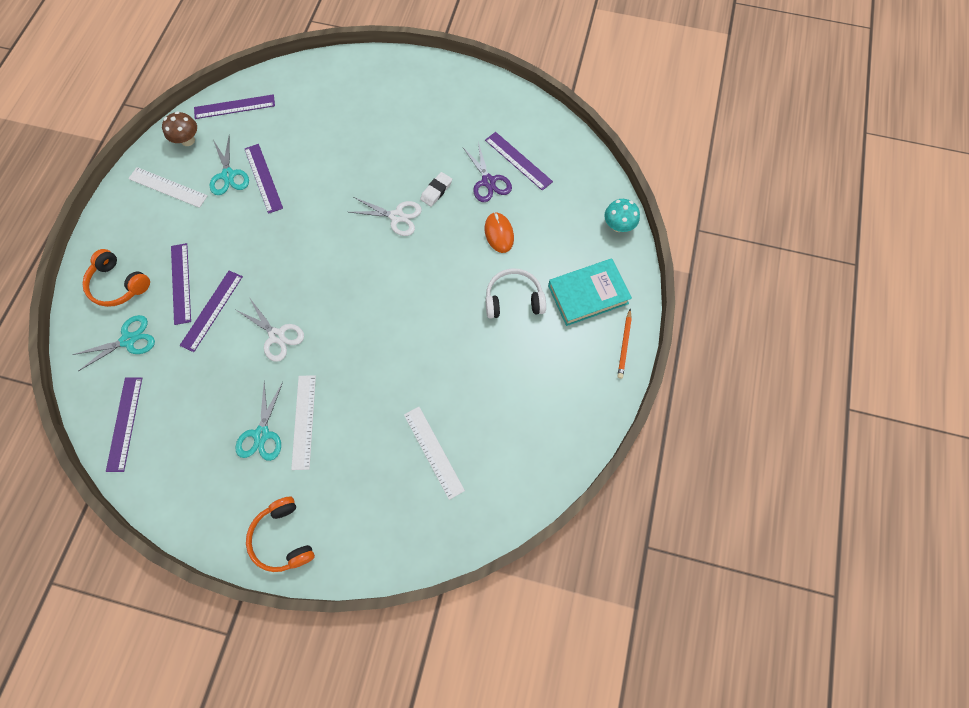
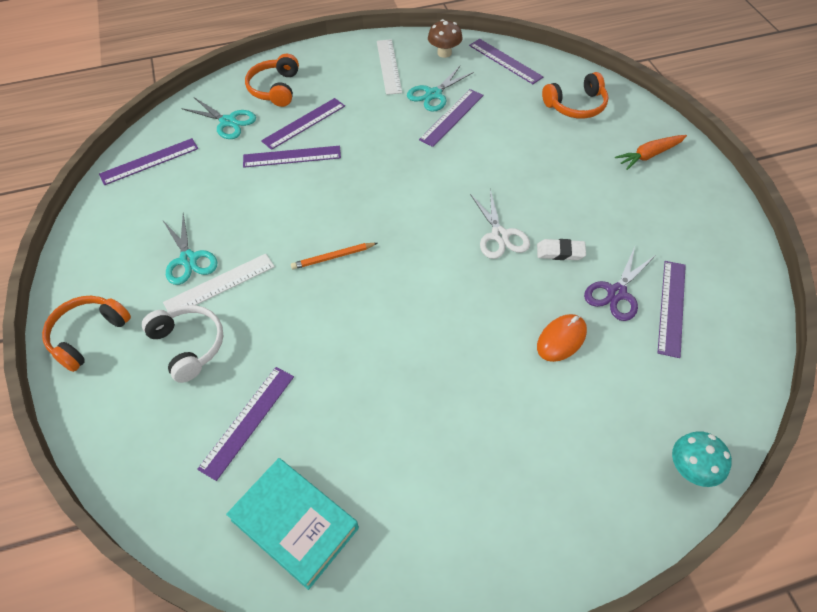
camera: 60 degrees right, 15 degrees down
(262, 434) = (188, 259): turquoise scissors -> turquoise scissors turned 90 degrees counterclockwise
(277, 336) = (297, 215): white scissors -> none
(319, 95) = (576, 105): none -> orange headphones
(398, 86) = (649, 155): none -> orange carrot
(434, 451) = (248, 421): white ruler -> purple ruler
(513, 299) = (490, 401): white headphones -> white headphones (188, 345)
(588, 294) = (562, 485): turquoise book -> turquoise book (295, 524)
(624, 345) = (525, 574): orange pencil -> orange pencil (333, 257)

